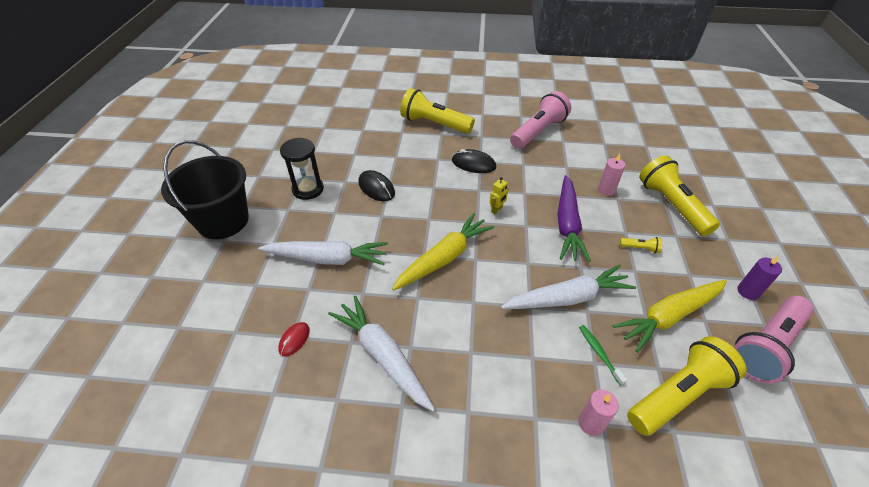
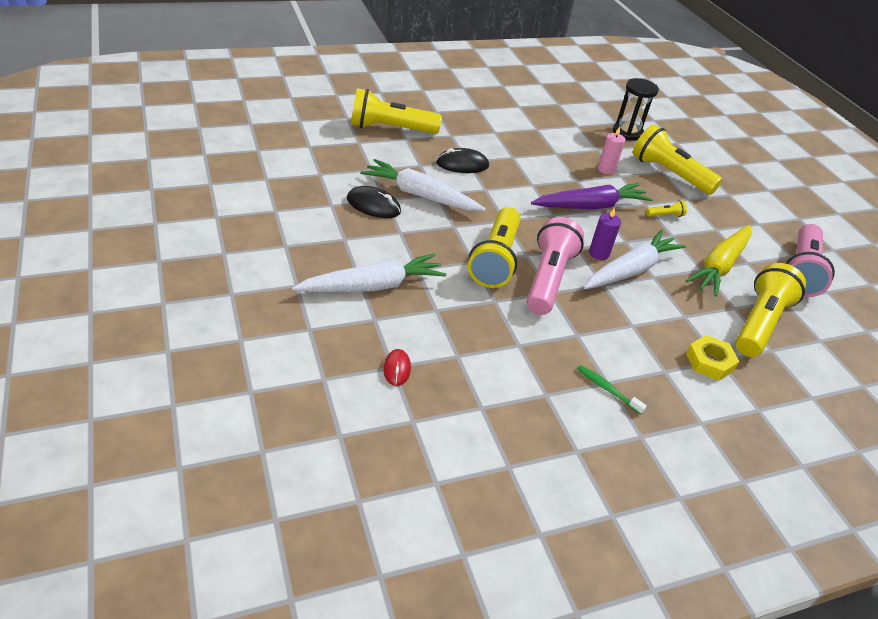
camera: 30 degrees left, 5 degrees down
(223, 221) = (212, 273): black bucket -> none
(308, 189) = (293, 220): black hourglass -> black hourglass (627, 132)
(383, 356) = (498, 359): white carrot -> white carrot (420, 195)
(444, 258) = (495, 260): yellow carrot -> yellow flashlight
(497, 210) = (516, 205): yellow robot -> none
(538, 131) = (507, 122): pink flashlight -> pink flashlight (548, 279)
(567, 224) = (590, 206): purple carrot -> purple carrot turned 90 degrees counterclockwise
(591, 423) = (709, 362): pink candle -> yellow nut
(599, 353) = (683, 308): green toothbrush -> green toothbrush (607, 389)
(748, 291) = (766, 233): purple candle -> purple candle (599, 253)

